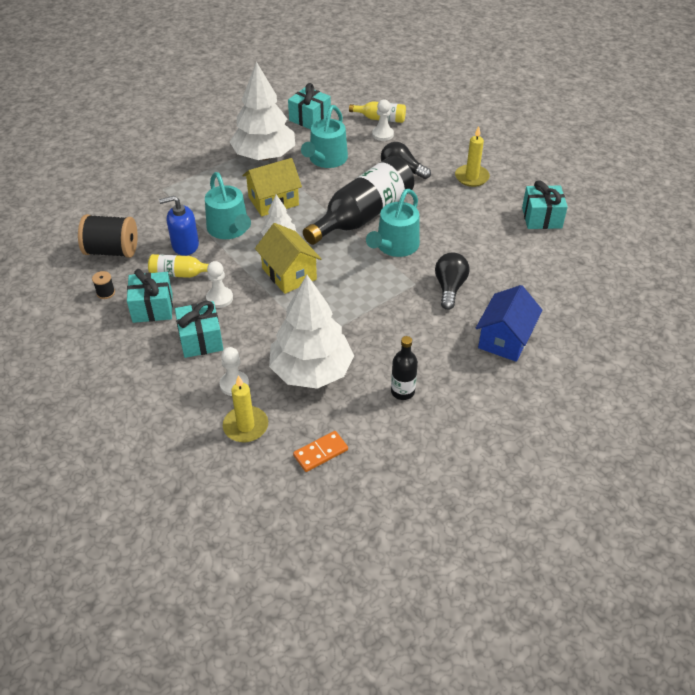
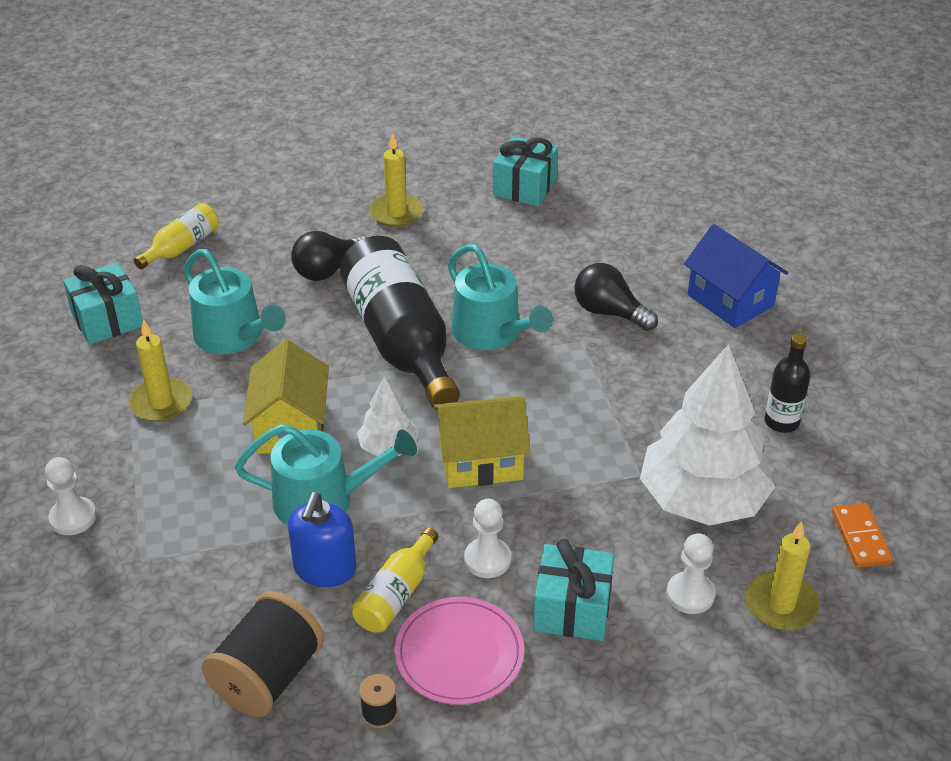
camera: 65 degrees left, 5 degrees down
(152, 308) = (459, 654): turquoise gift -> pink plate
(264, 156) = (161, 402): white tree -> yellow candle
(382, 134) = (223, 258): white pawn -> white pawn (73, 517)

